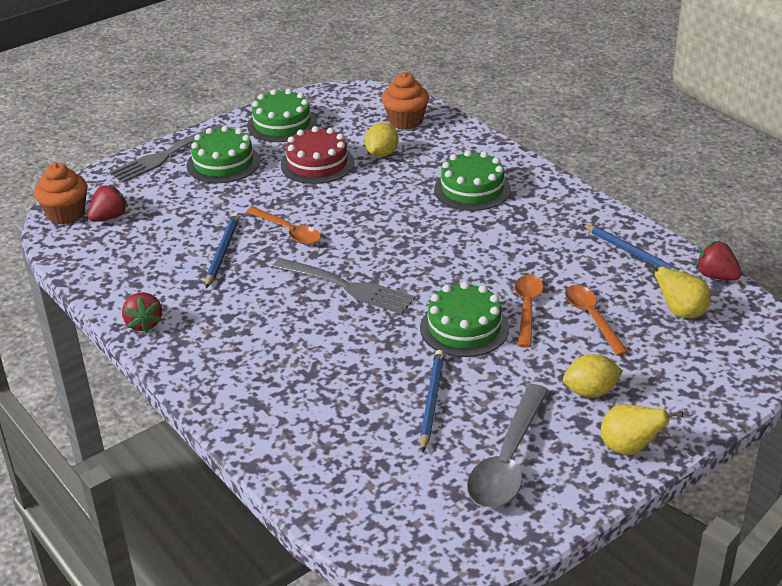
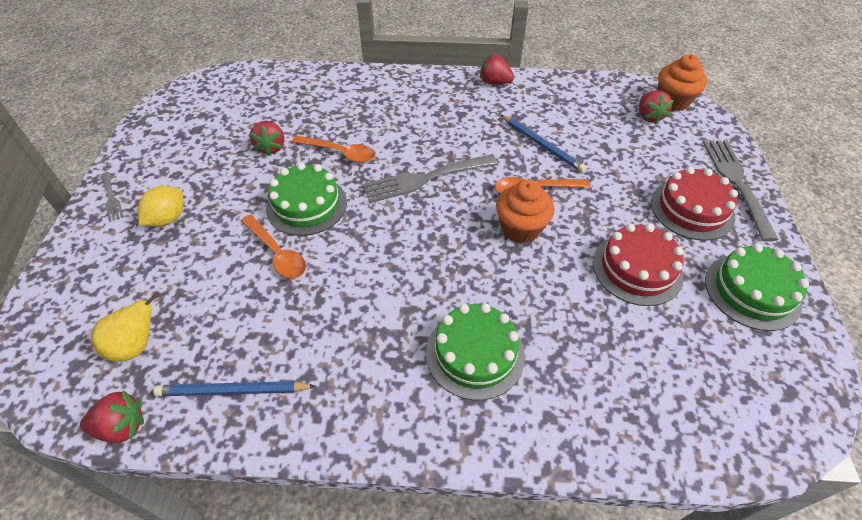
camera: 130 degrees right, 15 degrees up
(223, 163) = (692, 209): green cake -> red cake
(382, 154) = (616, 330): yellow lemon -> none
(405, 121) = (681, 406): orange cupcake -> orange cupcake (520, 228)
(431, 401) = (271, 147): blue pencil -> red strawberry
(508, 460) = (188, 146): grey spoon -> none
(592, 318) = (215, 281): orange spoon -> orange spoon (340, 153)
(629, 448) = (111, 198): yellow pear -> grey fork

